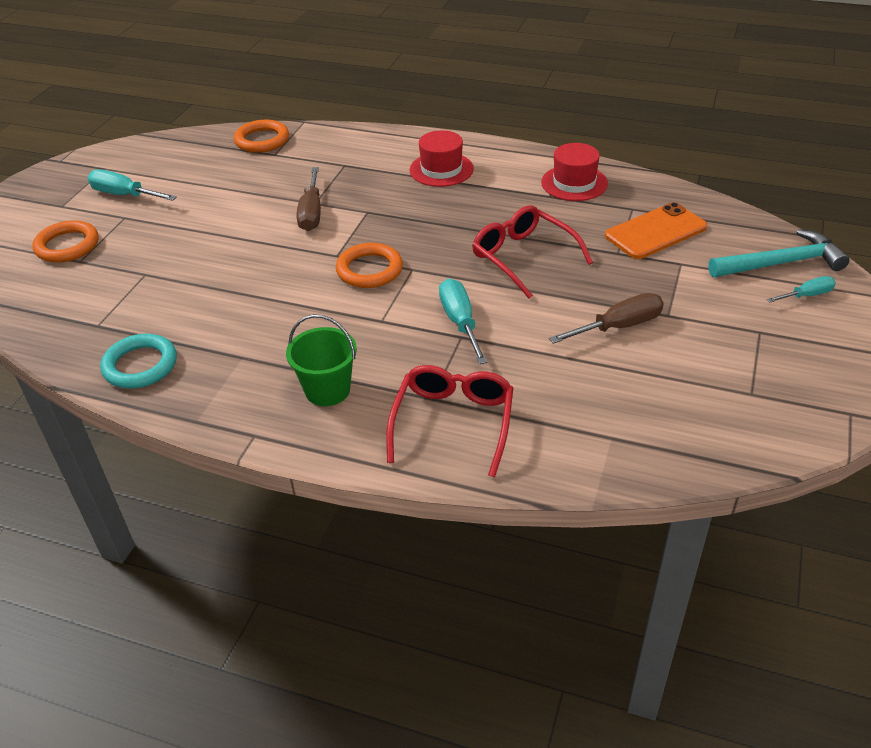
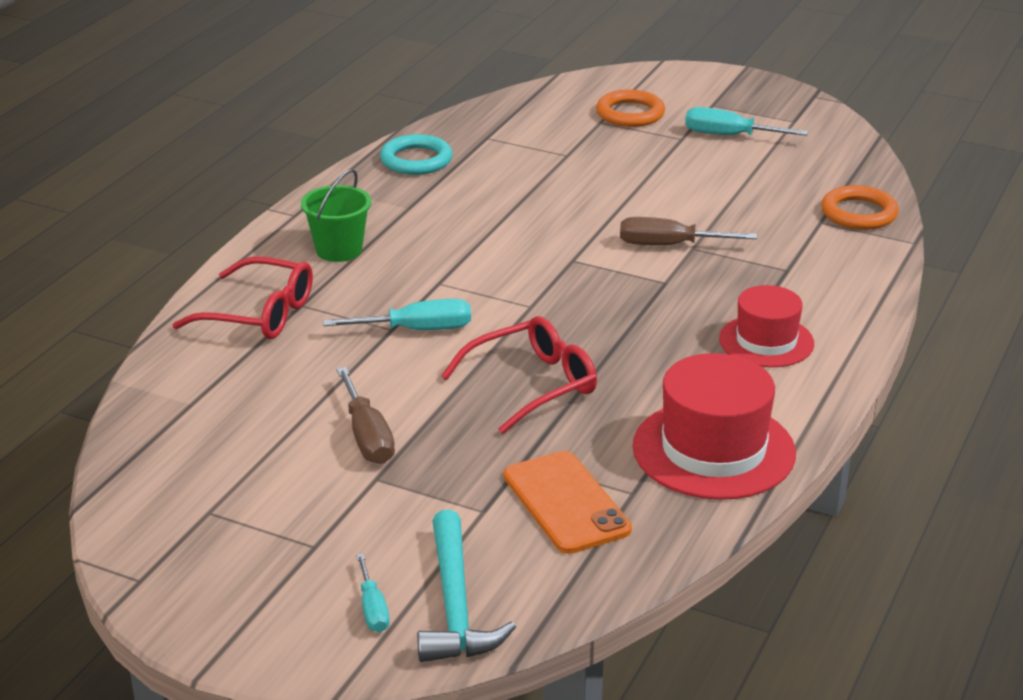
camera: 95 degrees right, 10 degrees down
(124, 195) = (729, 135): turquoise screwdriver -> turquoise screwdriver turned 105 degrees counterclockwise
(369, 270) = (536, 279): orange ring -> none
(574, 183) = (713, 450): red hat -> red hat, size x1.57

